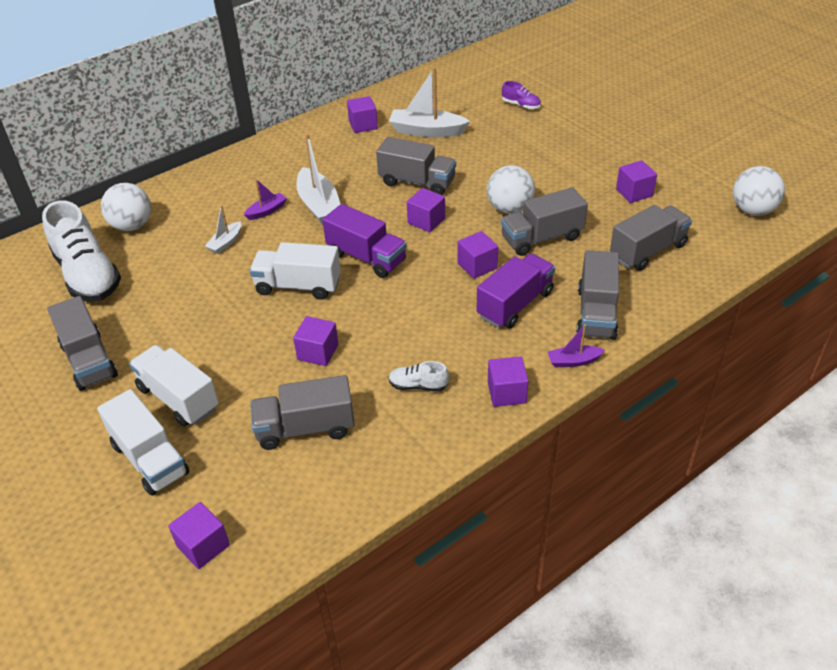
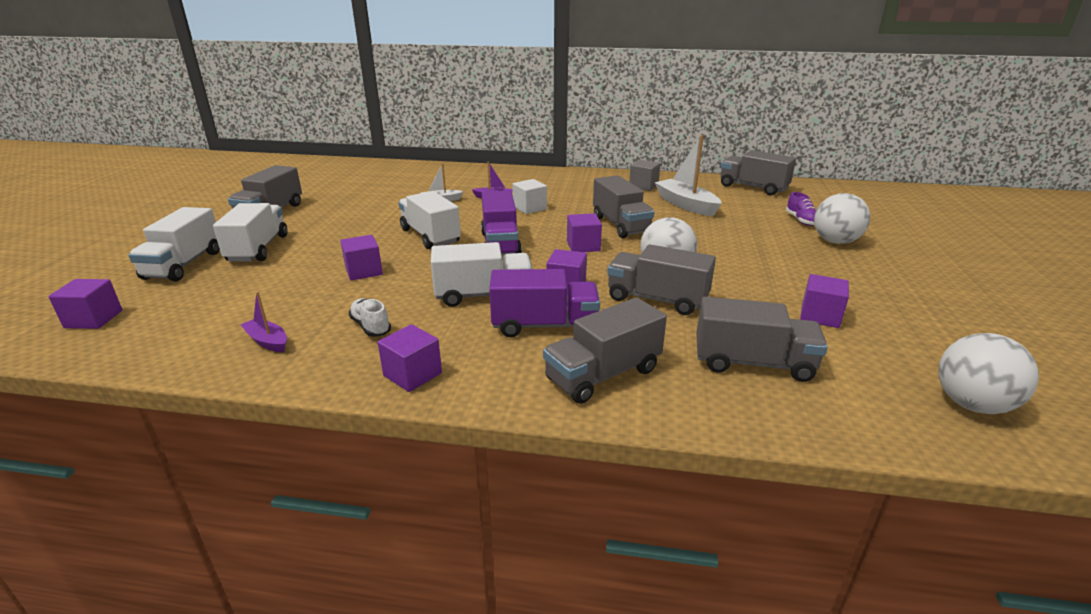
camera: 45 degrees right, 15 degrees down
(88, 275) = (352, 183): white shoe -> none
(132, 226) = (416, 175): white ball -> white ball (835, 241)
(305, 428) = (266, 302): grey truck -> grey truck (753, 187)
(319, 205) = (529, 208): white boat -> white cube
(363, 125) = (643, 186): purple cube -> grey cube
(440, 309) = (483, 295): none -> white truck
(573, 361) = (509, 393): purple boat -> purple boat (267, 341)

